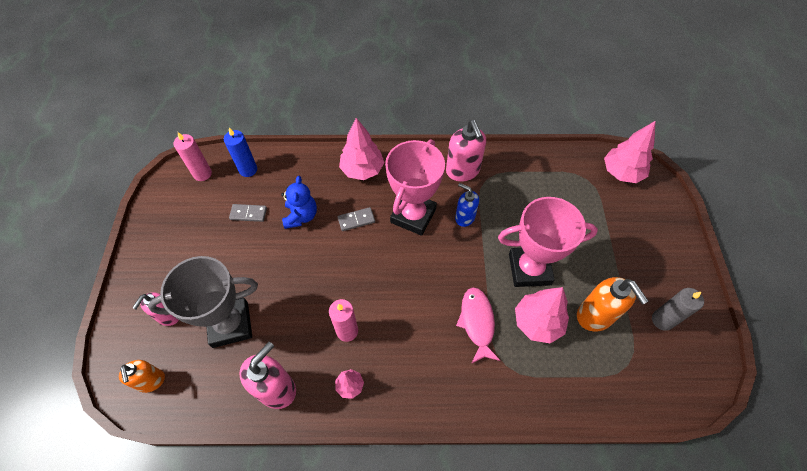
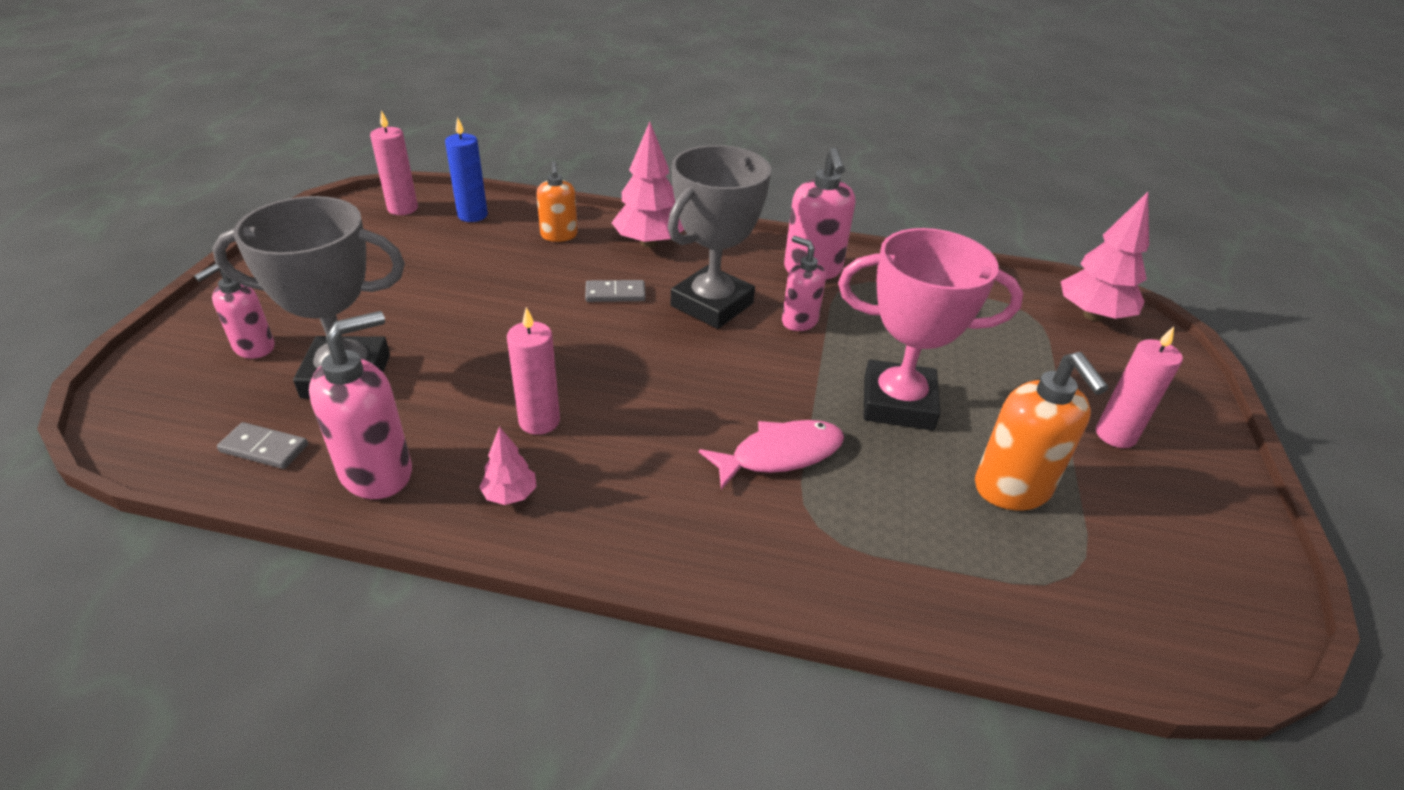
camera: 10 degrees right, 20 degrees down
(151, 381) = (173, 420): orange soap dispenser -> orange soap dispenser (559, 235)
(248, 213) = (448, 259): grey domino -> grey domino (264, 448)
(301, 216) = (528, 275): blue teddy bear -> none
(413, 216) = (712, 304): pink trophy -> grey trophy
(464, 217) = (799, 321): blue soap dispenser -> pink soap dispenser
(477, 322) = (780, 455): pink fish -> pink fish turned 60 degrees clockwise
(537, 322) = (896, 476): pink tree -> none
(641, 264) = (1115, 435): none -> pink candle
(662, 320) = (1151, 521): grey candle -> none

